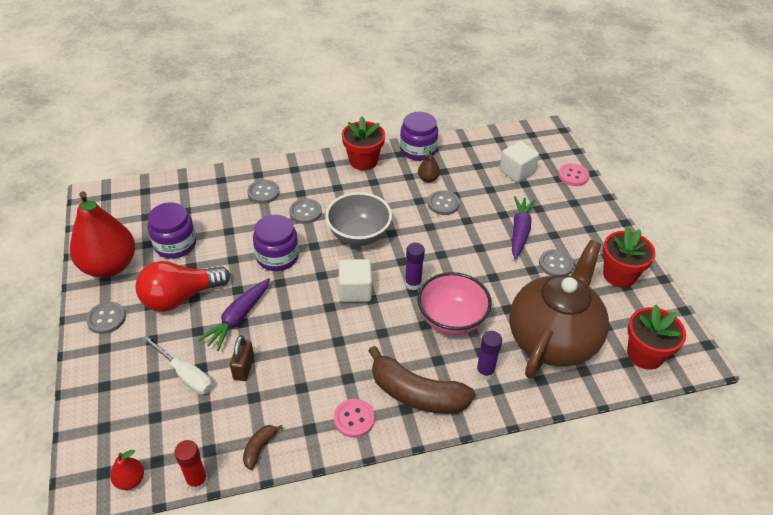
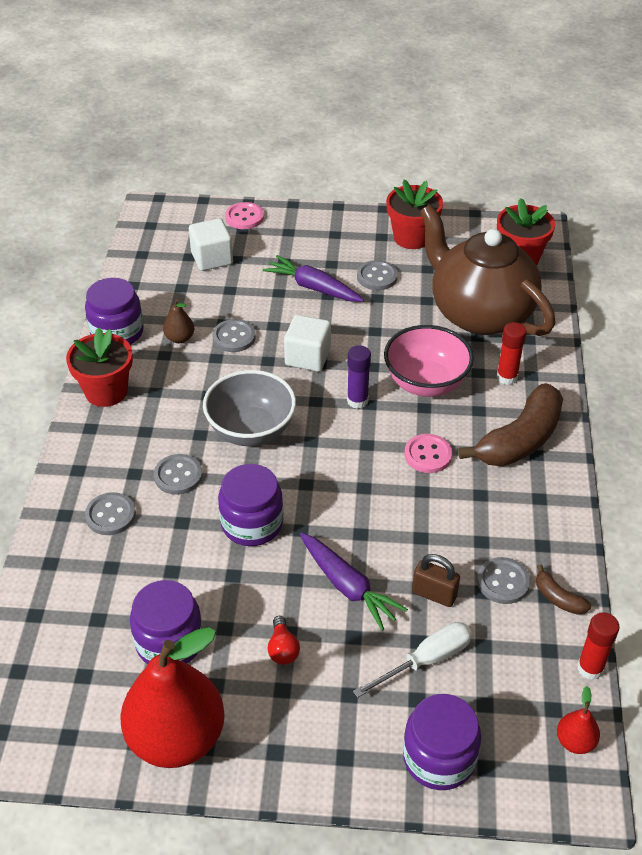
camera: 70 degrees left, 0 degrees up
(106, 319) = (288, 750): grey button -> grey button (503, 582)
(108, 398) = (439, 758): none -> purple jar
(180, 297) = (283, 649): red light bulb -> red light bulb, size x0.43
(354, 419) = (539, 502): pink button -> pink button (428, 455)
(355, 291) = (347, 456): white cube -> white cube (308, 357)
(485, 372) = (507, 377): purple glue stick -> red glue stick

